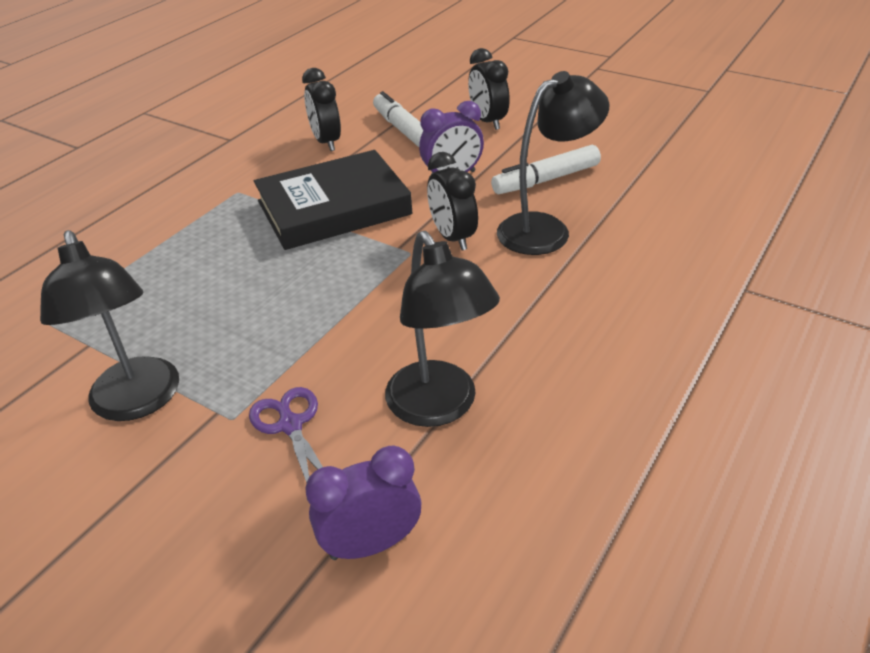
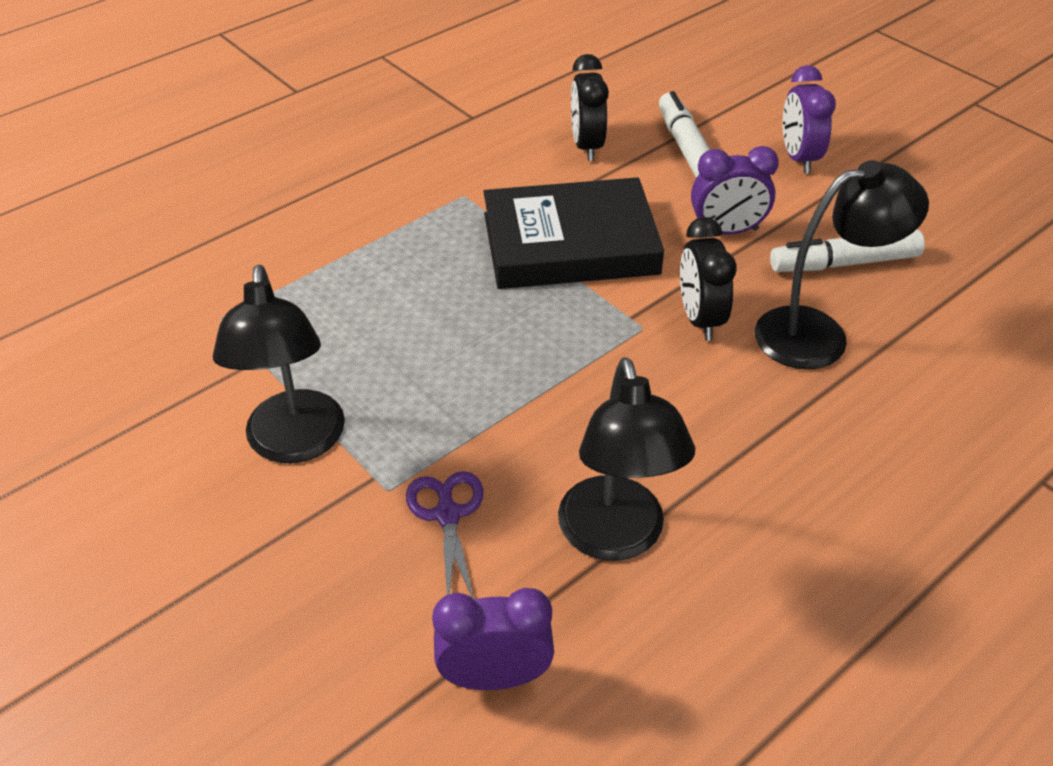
camera: 15 degrees right, 5 degrees up
(488, 121) = (798, 158): black clock -> purple clock

